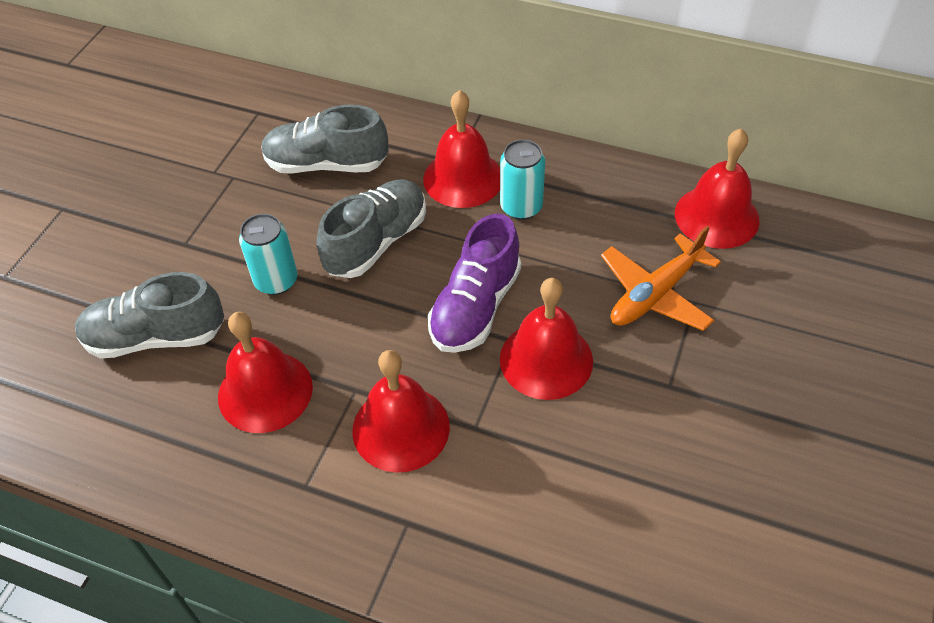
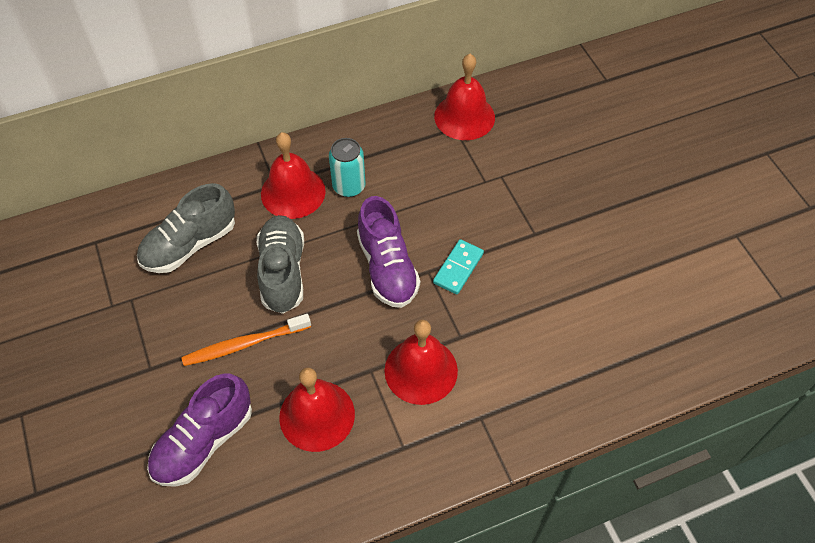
camera: 45 degrees left, 5 degrees up
(155, 337) = (204, 441): grey shoe -> purple shoe
(276, 280) = (244, 344): turquoise can -> orange toothbrush
(546, 359) = (458, 268): red bell -> turquoise domino
(655, 294) = (477, 186): orange plane -> none

